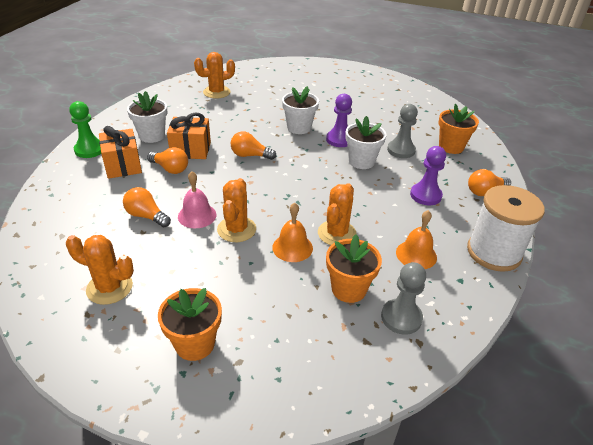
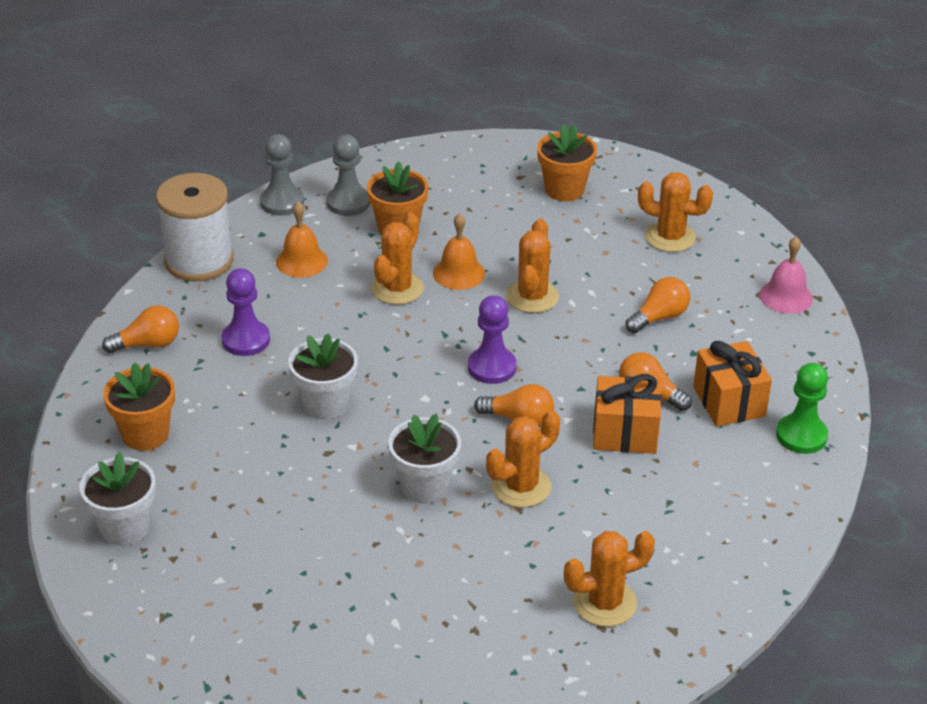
camera: 175 degrees left, 0 degrees up
(146, 216) = (659, 317): orange light bulb -> orange light bulb turned 75 degrees counterclockwise
(152, 136) = (705, 467): white flower pot -> white flower pot (124, 528)
(197, 215) = (589, 316): pink bell -> pink bell (786, 296)
(250, 128) = (521, 487): none -> orange cactus
(339, 140) = (351, 454): purple pawn -> purple pawn (492, 367)
(401, 150) = (244, 427): grey pawn -> grey pawn (282, 202)

